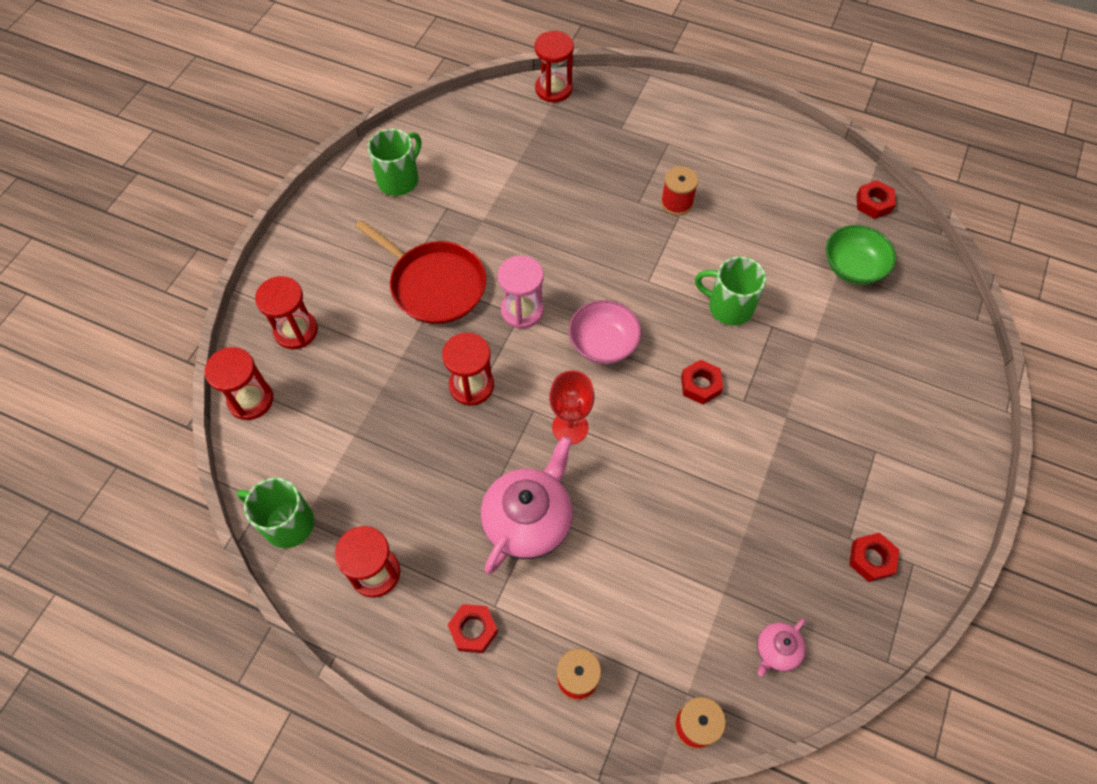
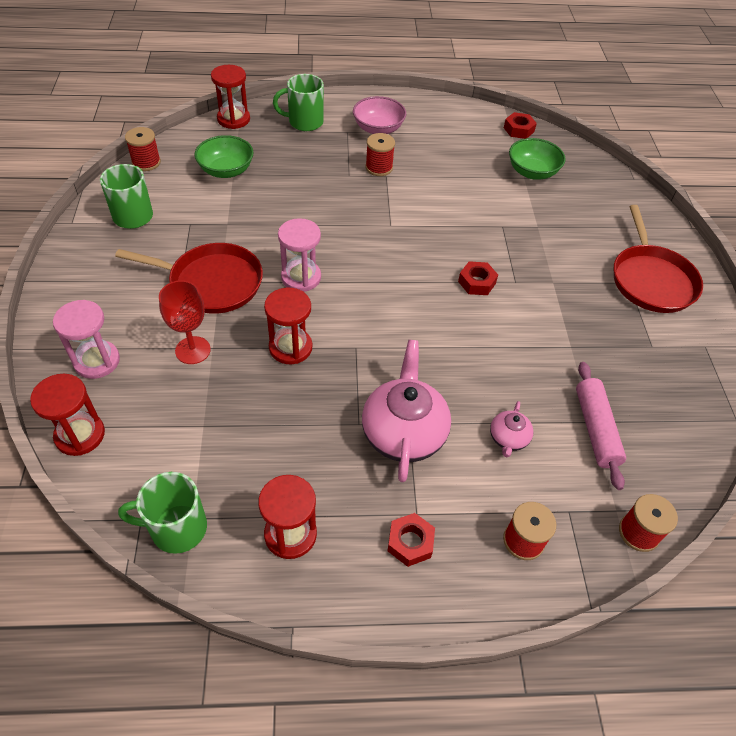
camera: 30 degrees left, 10 degrees down
(296, 331) = (97, 361): red hourglass -> pink hourglass
(440, 118) = (146, 162): none -> red spool
(513, 154) = (226, 170): none -> green bowl
(570, 427) = (394, 349): red goblet -> red goblet (193, 350)
(603, 344) = (383, 279): pink bowl -> pink bowl (378, 129)
(722, 602) = (595, 429): none -> pink rolling pin
(729, 306) = (462, 223): green mug -> green mug (304, 122)
(776, 650) = (658, 447): pink teapot -> pink teapot (508, 438)
(871, 559) = (676, 354): red nut -> none
(905, 459) = (651, 280): none -> red pan

